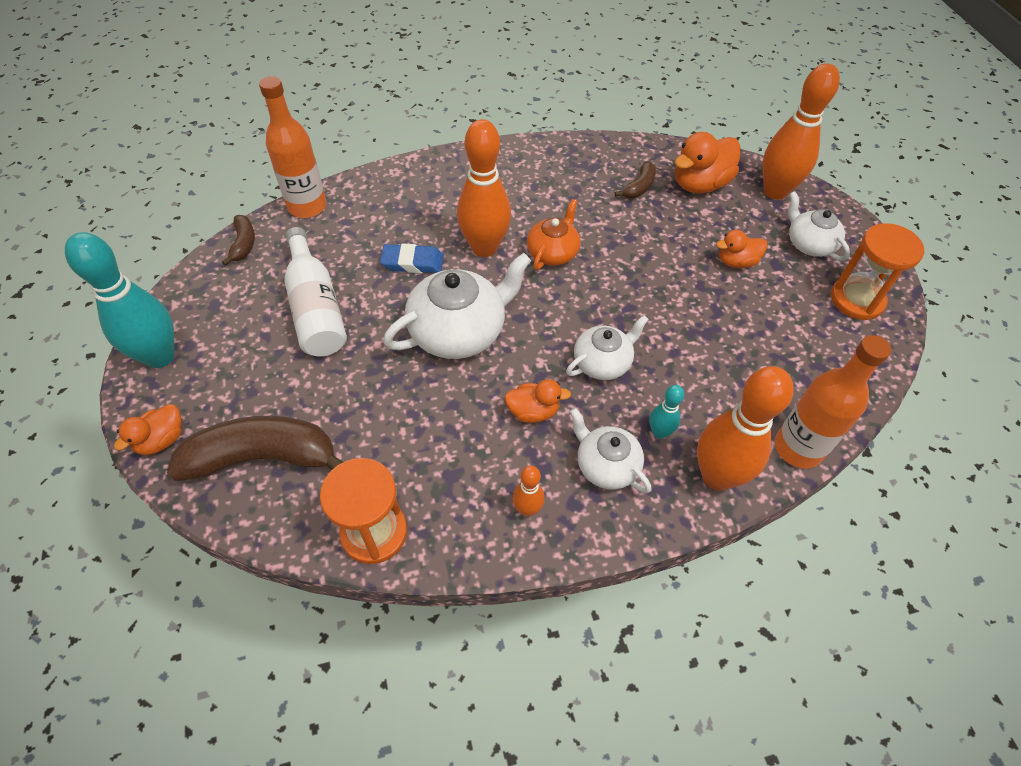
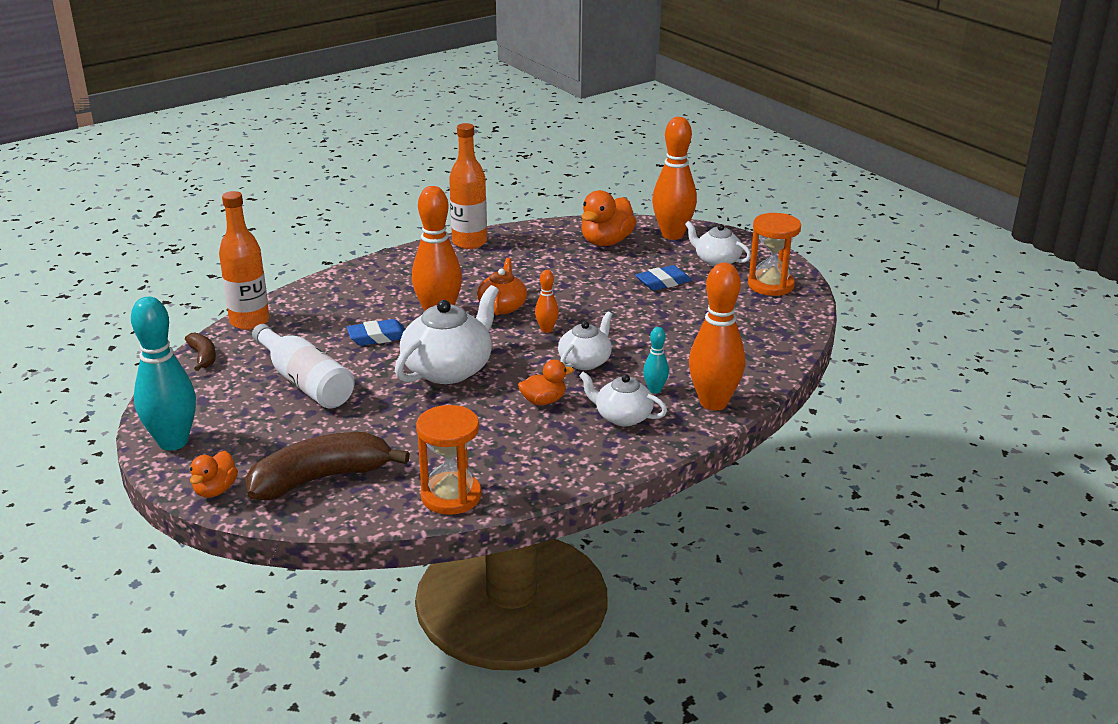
camera: 20 degrees left, 25 degrees down
(527, 509) = (572, 454): orange bowling pin -> orange bowling pin (546, 329)
(639, 187) = (554, 253): brown banana -> none
(736, 262) = (663, 282): orange duck -> blue eraser
(798, 448) = (767, 375): orange bottle -> orange bottle (469, 242)

